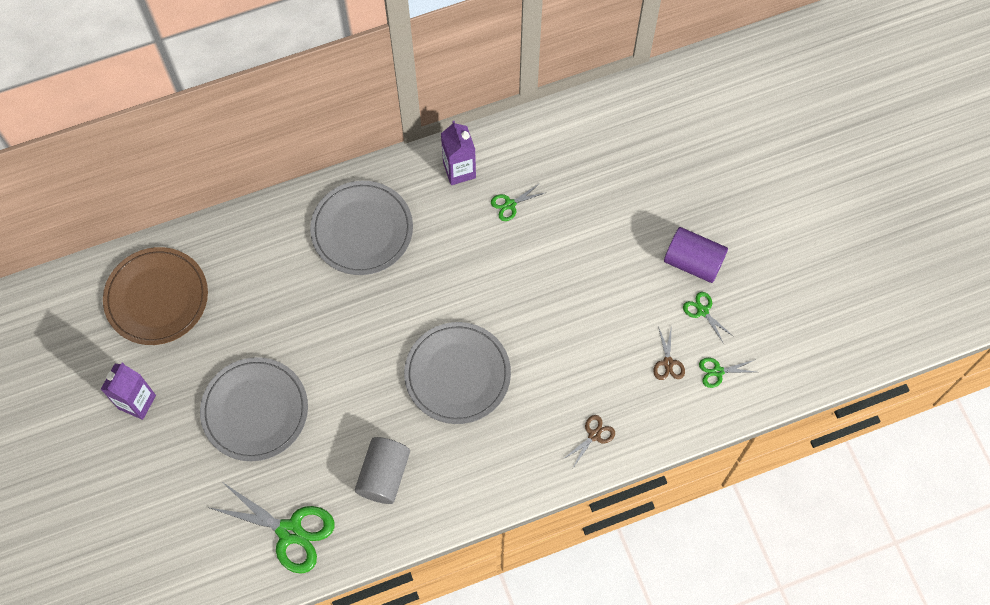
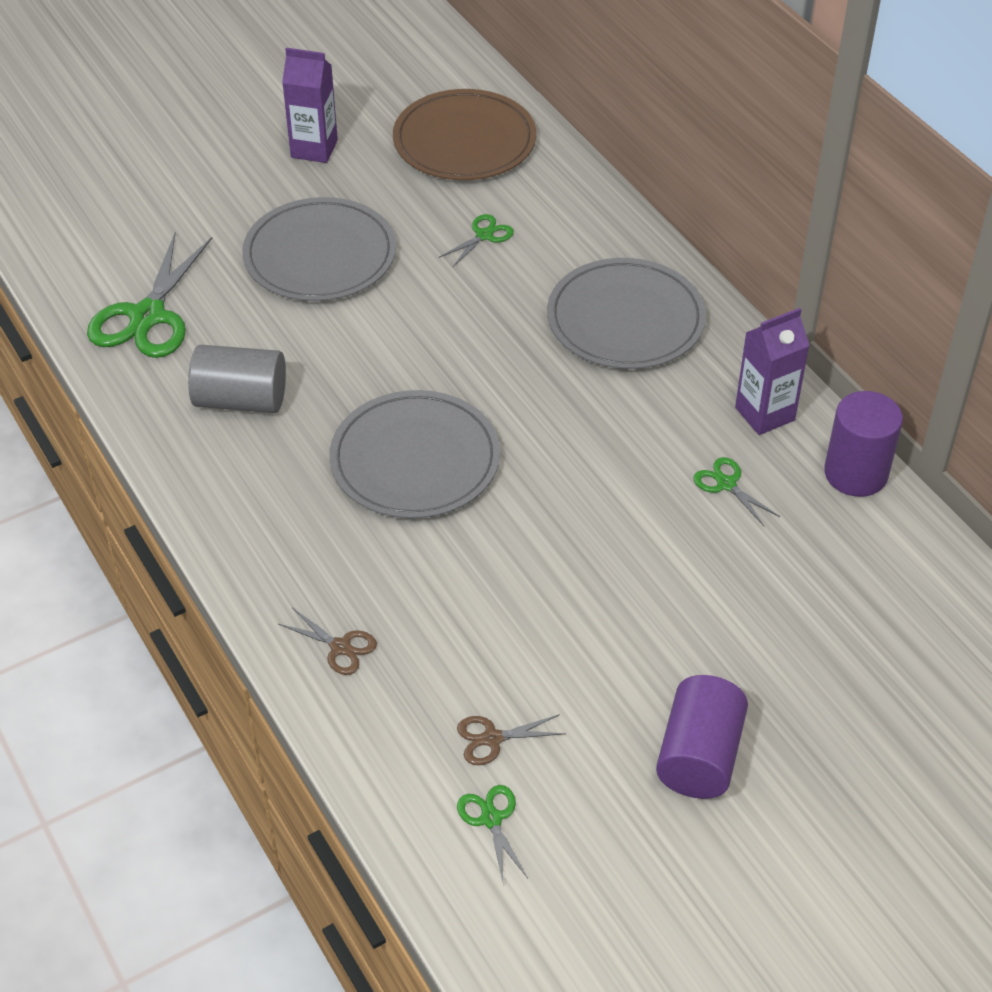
camera: 80 degrees right, 20 degrees down
(515, 135) = (855, 473): none -> purple cylinder
(702, 311) = (605, 782): green scissors -> green scissors (484, 235)

